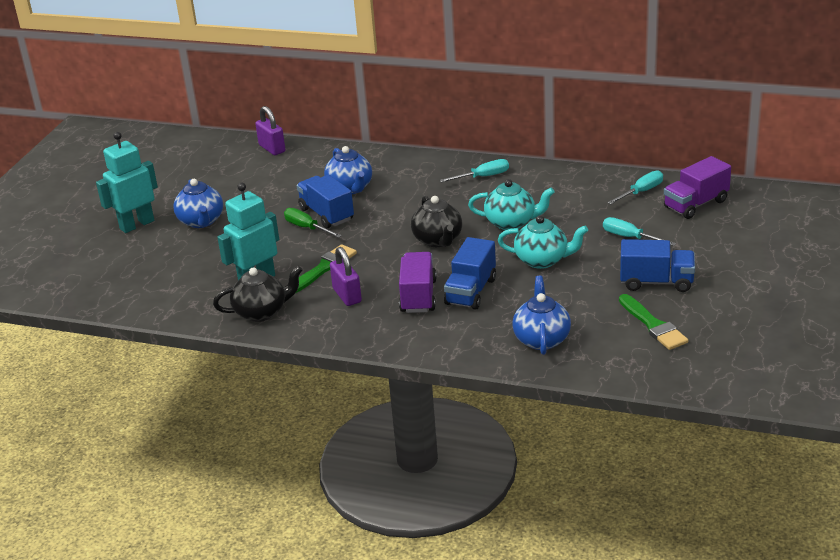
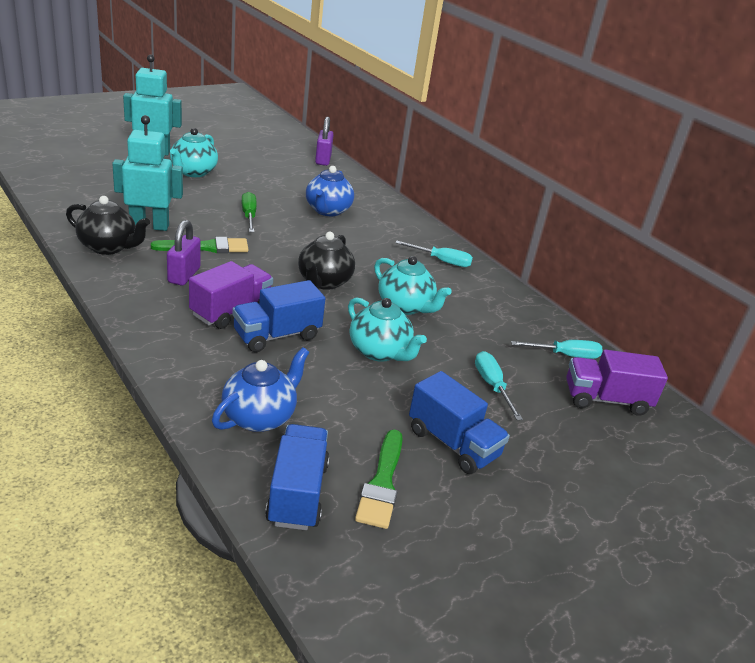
camera: 30 degrees right, 0 degrees up
(201, 221) = (193, 172): blue teapot -> turquoise teapot
(326, 214) = (279, 216): blue truck -> blue truck (297, 493)

